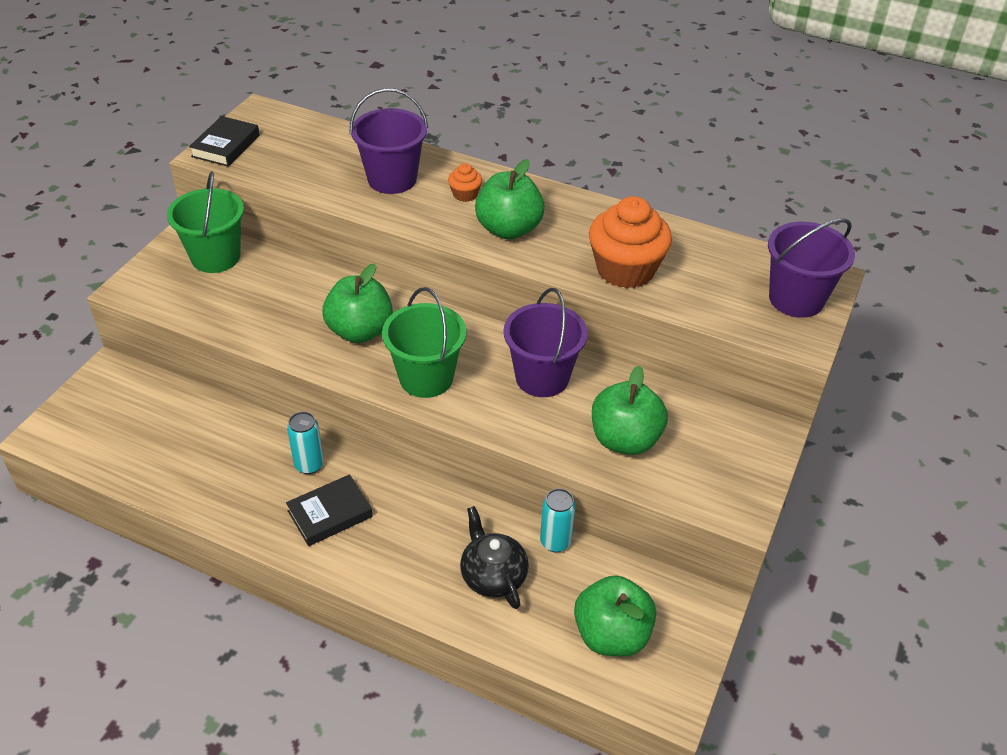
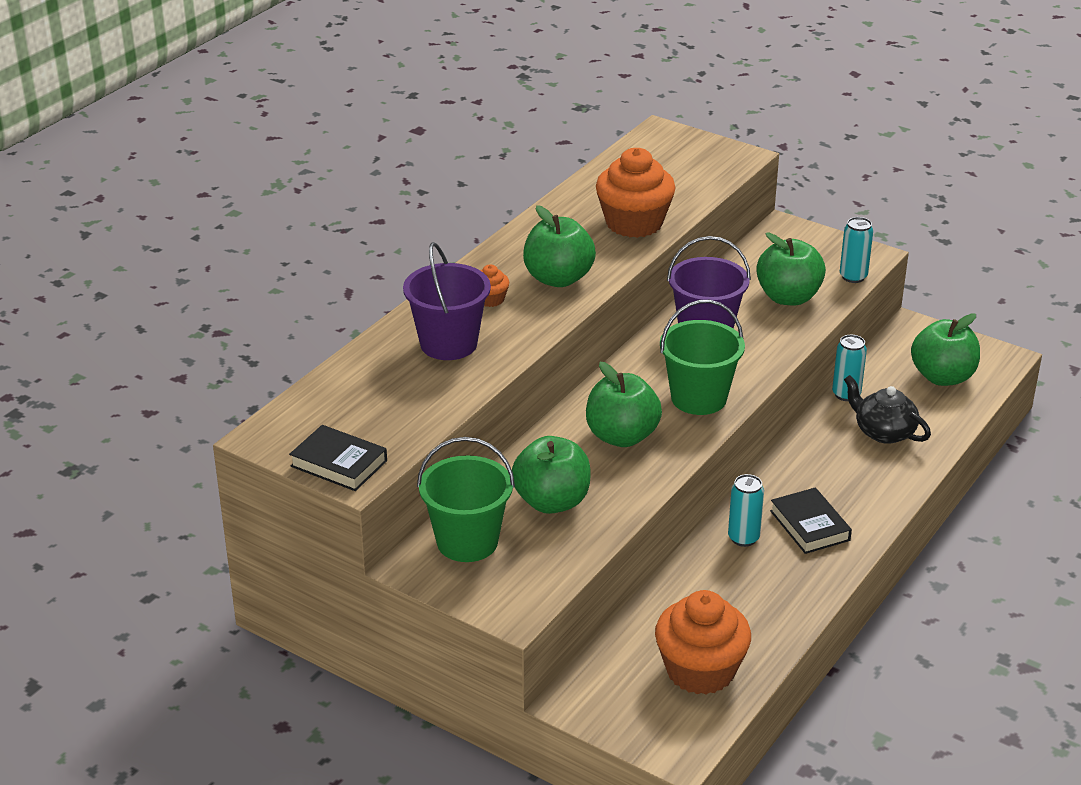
camera: 80 degrees left, 10 degrees down
(135, 443) = (700, 670): none -> orange cupcake
(266, 297) = (552, 502): none -> green apple
(492, 575) = (883, 432): black teapot -> black teapot turned 60 degrees clockwise
(686, 496) = (853, 277): none -> turquoise can
(796, 299) = (687, 150): purple bucket -> none

